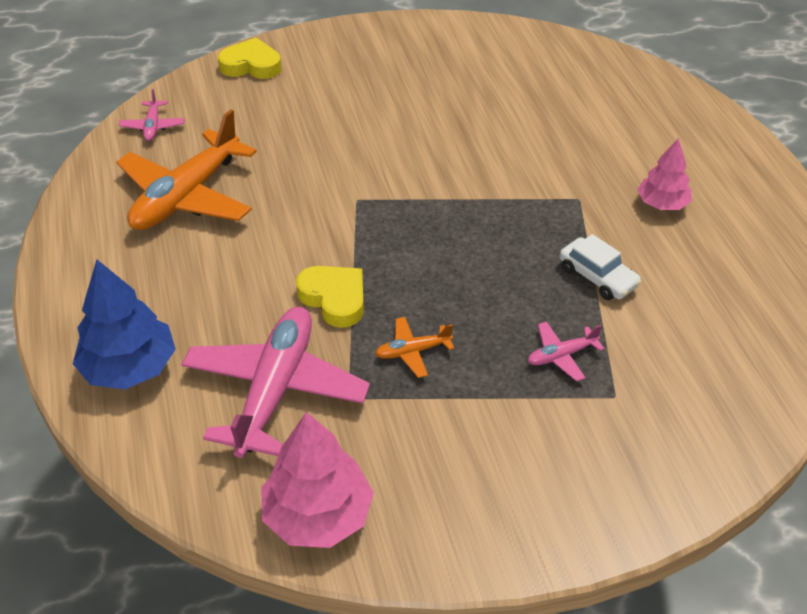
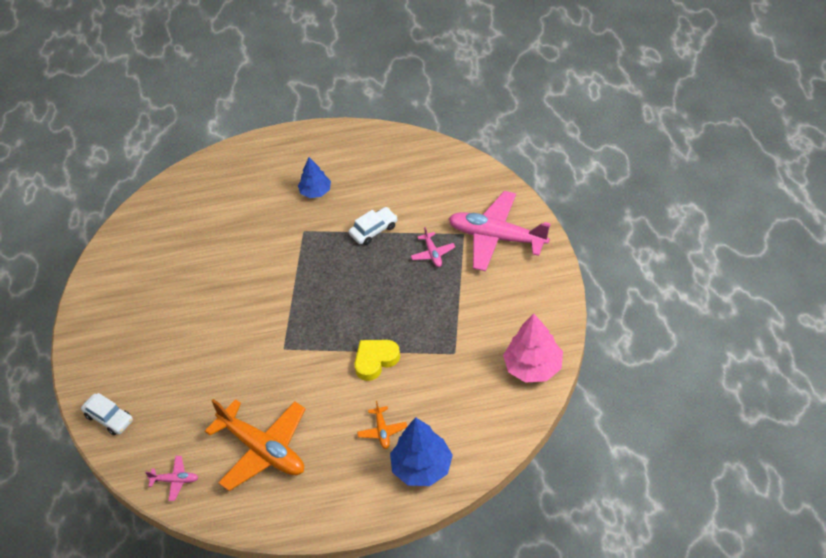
camera: 80 degrees left, 5 degrees up
(251, 65) = (109, 418): yellow heart -> white car
(275, 390) = (446, 389): pink plane -> pink plane (497, 237)
(412, 351) = (423, 322): orange plane -> orange plane (382, 431)
(662, 204) = (315, 191): pink tree -> blue tree

